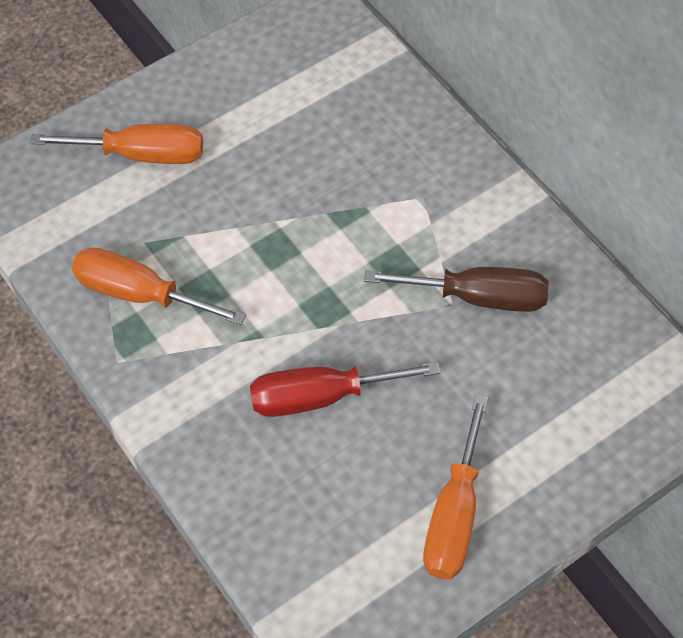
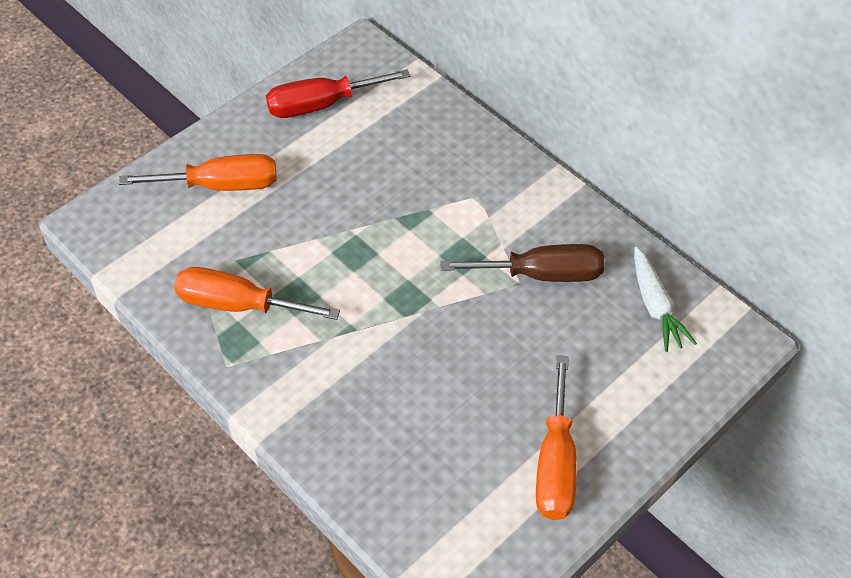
camera: 10 degrees left, 5 degrees down
(321, 396) = (417, 375): red screwdriver -> red screwdriver (321, 105)
(600, 349) = (655, 306): none -> white carrot

